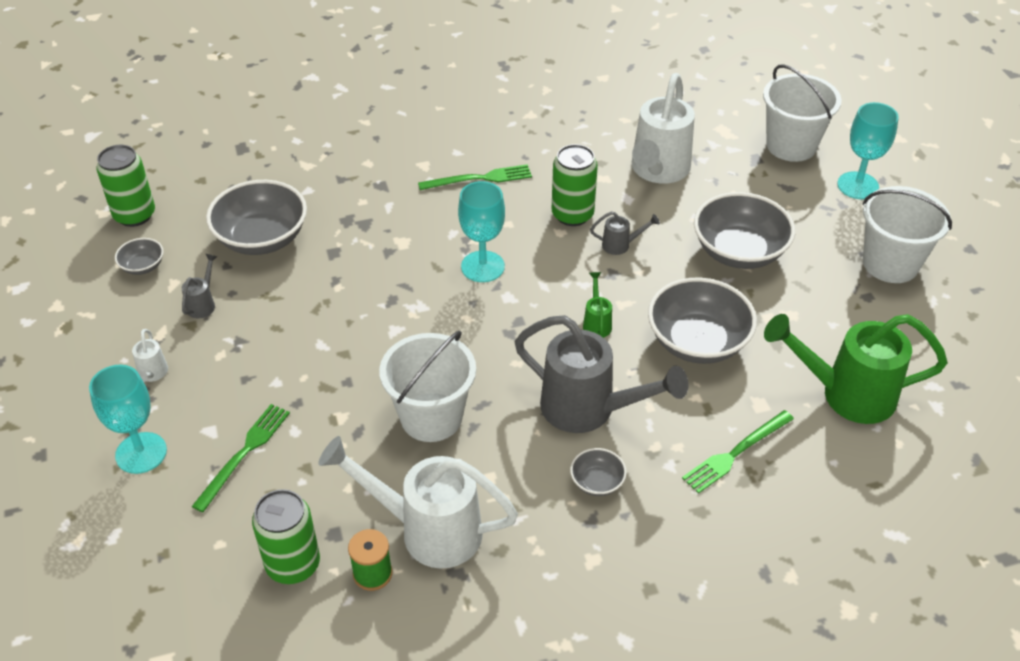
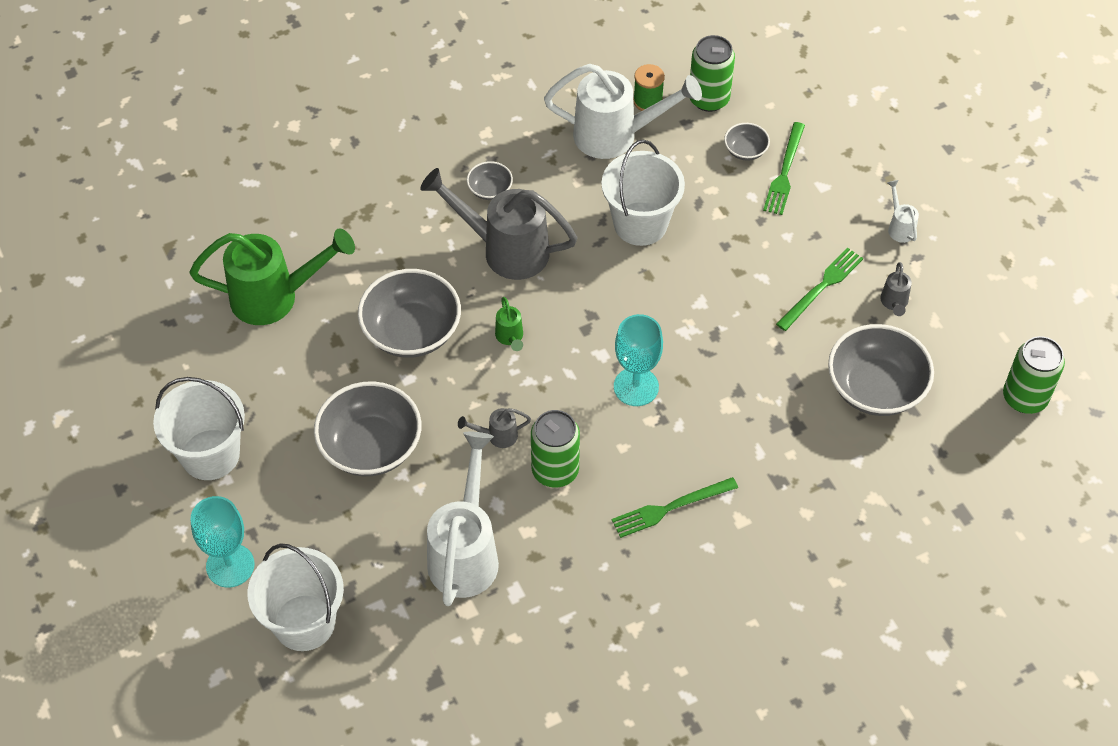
camera: 170 degrees right, 10 degrees up
(141, 453) = (868, 160): turquoise goblet -> none
(143, 266) = (977, 336): grey bowl -> grey bowl (745, 150)
(736, 453) = (376, 229): green fork -> green fork (821, 287)

